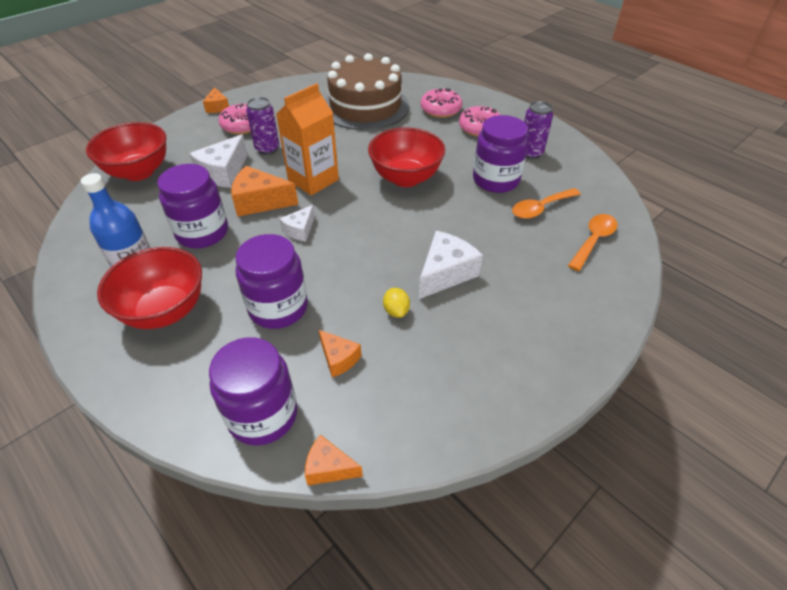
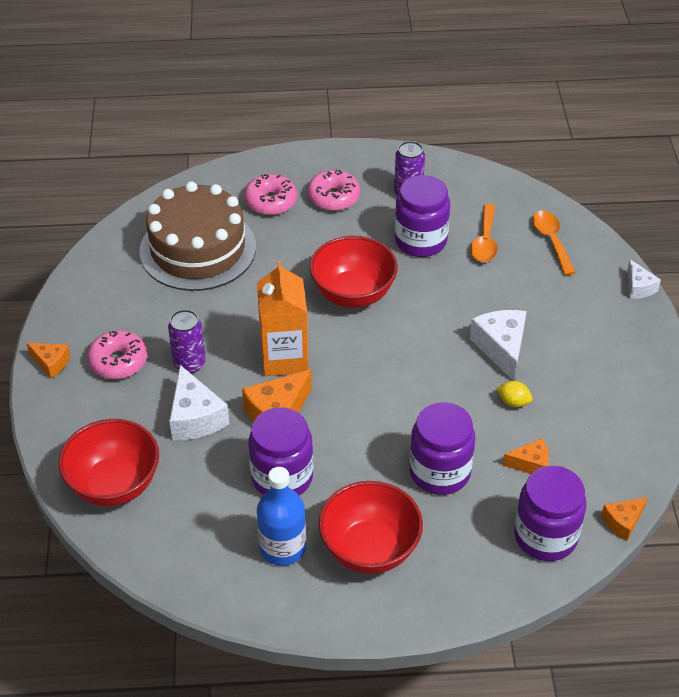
camera: 50 degrees left, 0 degrees up
(300, 230) = (352, 407): white cheese -> white cheese (638, 287)

